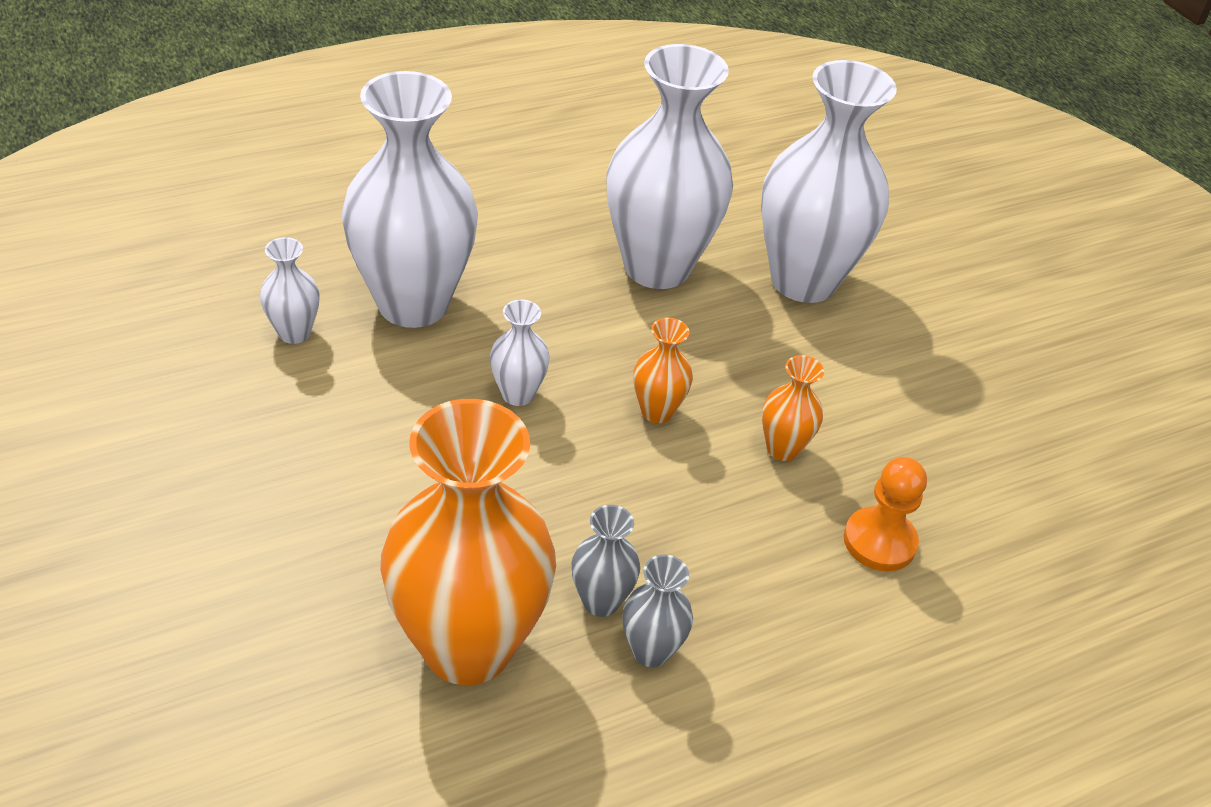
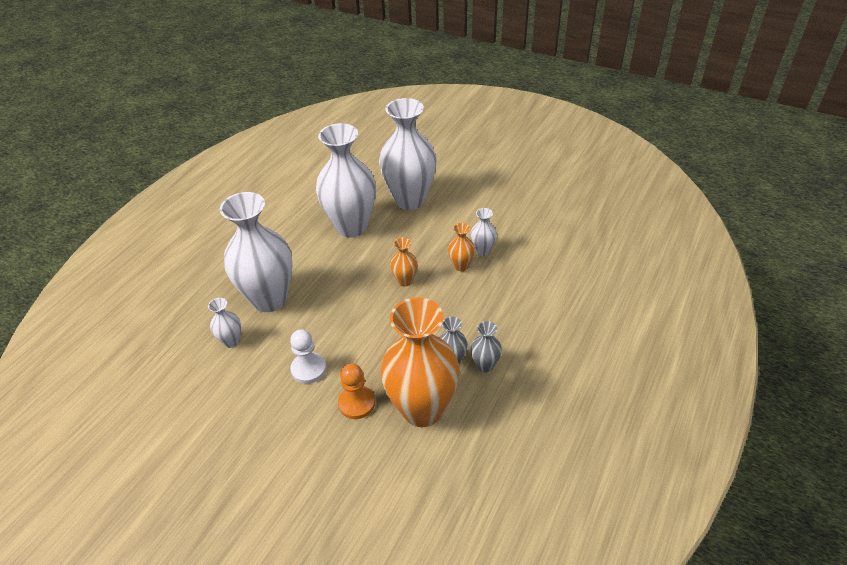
camera: 30 degrees left, 0 degrees up
(360, 452) = (308, 369): none -> white pawn
(518, 394) = (347, 307): white vase -> white vase (482, 251)
(879, 541) = (522, 277): orange pawn -> orange pawn (356, 403)

